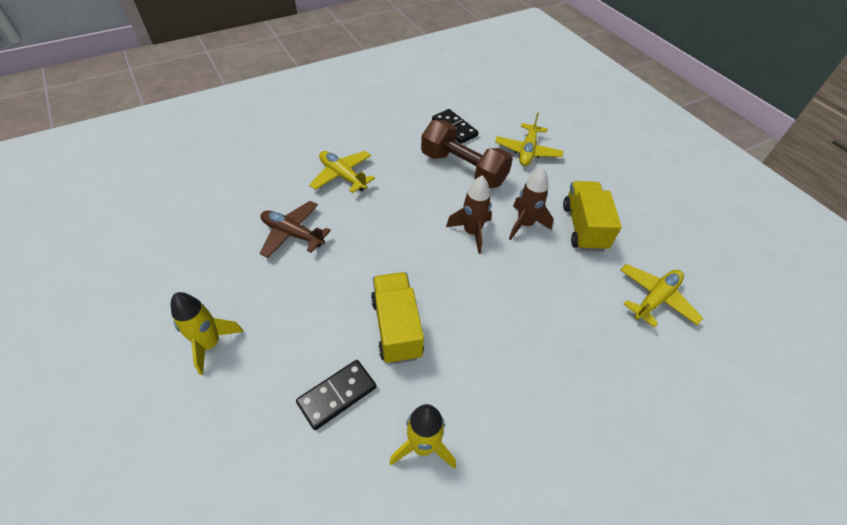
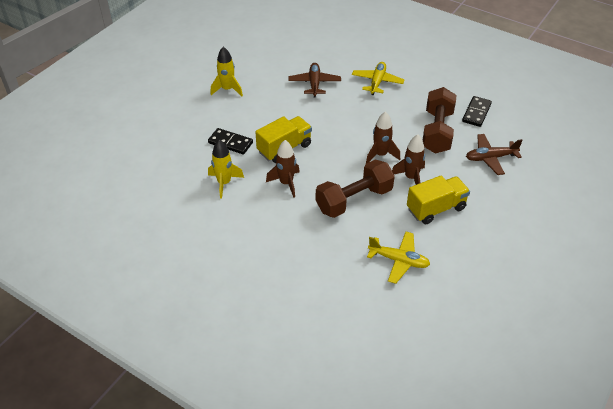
camera: 65 degrees right, 5 degrees down
(468, 357) = (286, 183): none -> brown rocket
(527, 151) = (490, 158): yellow plane -> brown plane
(536, 295) = (354, 200): none -> brown dumbbell

